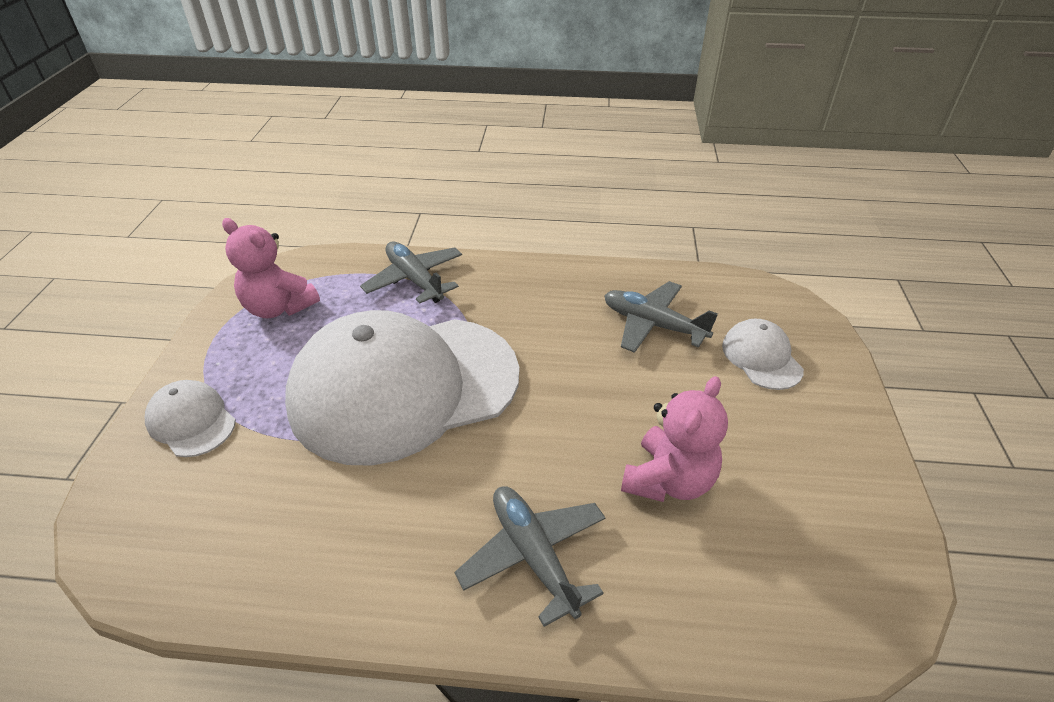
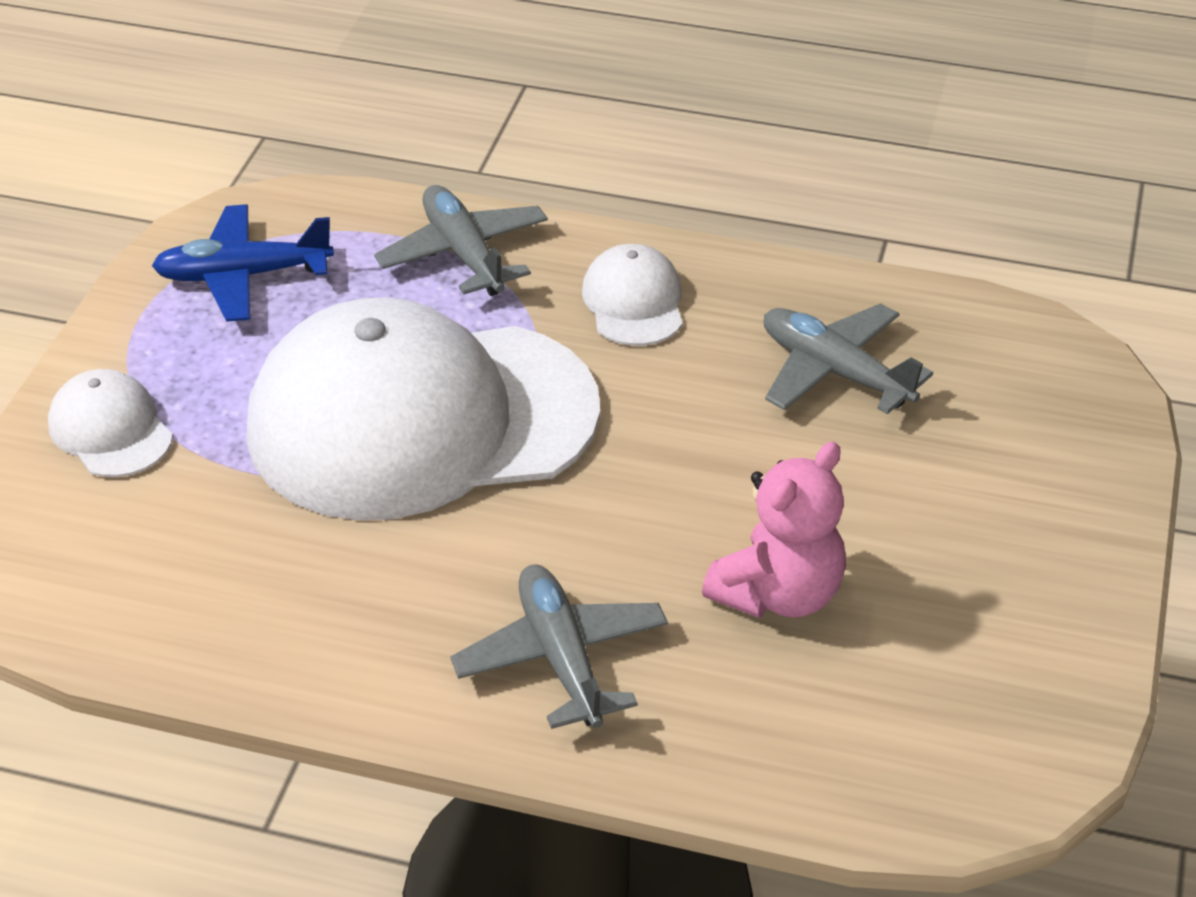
camera: 10 degrees right, 0 degrees up
(279, 307) = (243, 276): pink teddy bear -> blue plane
(761, 357) = (992, 443): white cap -> white cap (634, 302)

